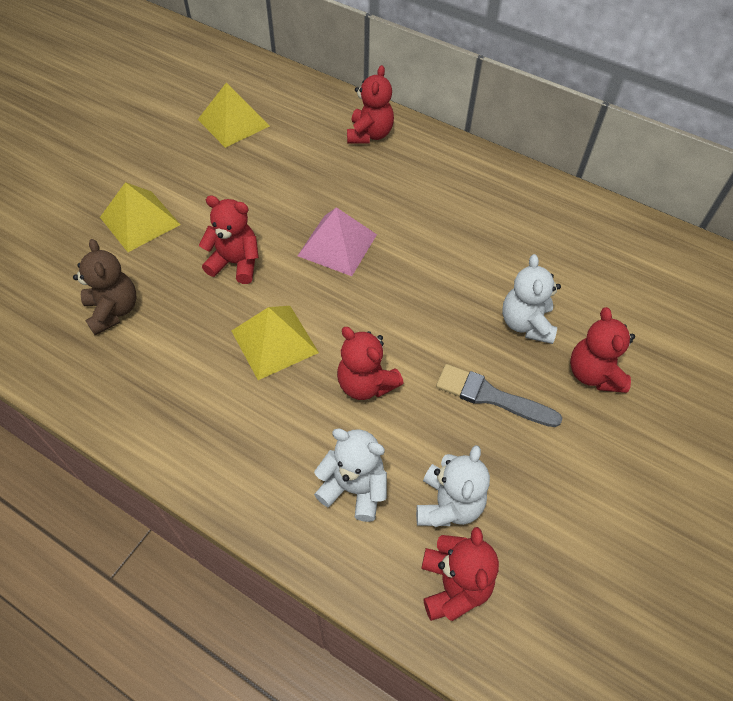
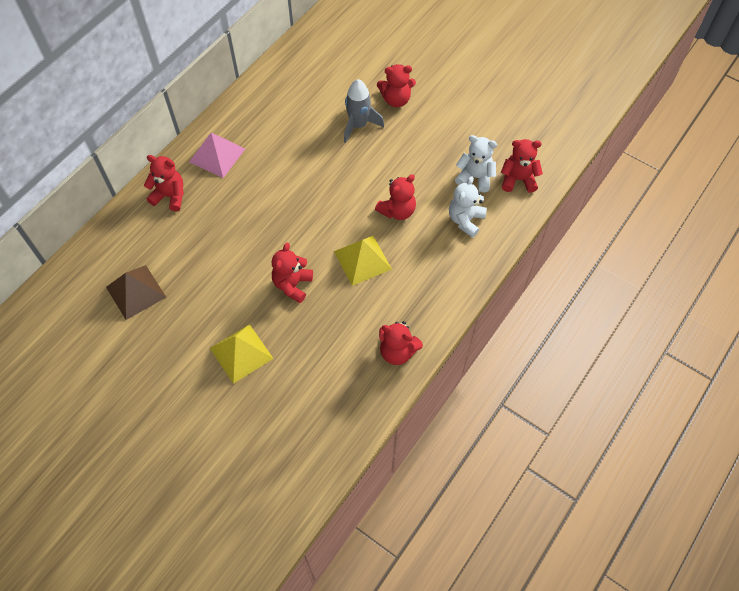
camera: 85 degrees left, 5 degrees up
(113, 311) = (329, 361): brown teddy bear -> none
(115, 393) = (397, 351): none -> red teddy bear
(233, 122) = (136, 292): yellow pyramid -> brown pyramid
(337, 245) = (282, 221): pink pyramid -> pink pyramid (217, 155)
(491, 397) = (409, 149): grey brush -> none
(526, 323) = (358, 125): white teddy bear -> grey rocket

